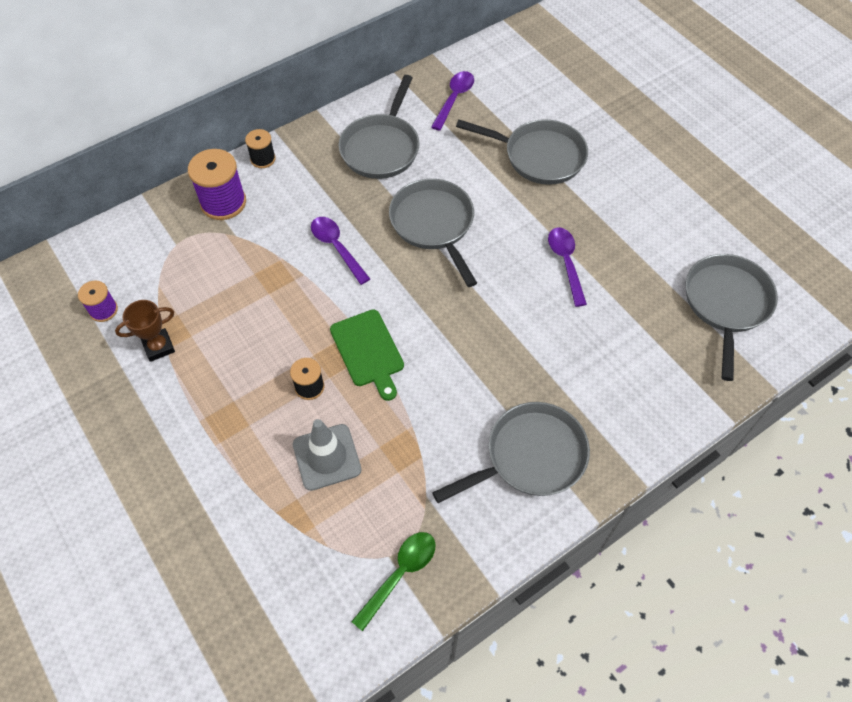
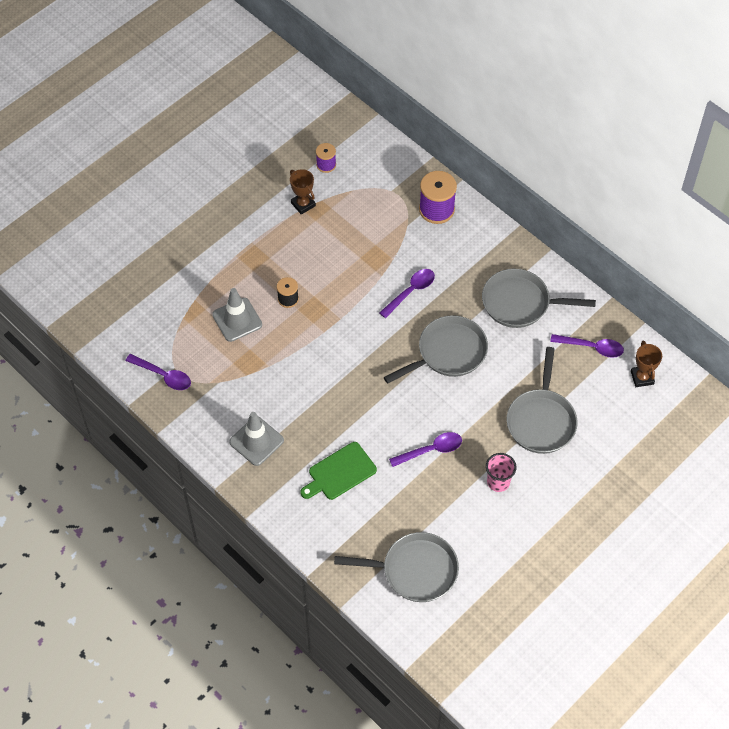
camera: 80 degrees right, 0 degrees up
(263, 159) = (486, 224): black spool -> none
(368, 351) = (323, 329): green cutting board -> green cutting board (340, 472)
(400, 574) = (163, 375): green spoon -> purple spoon
(499, 68) = (642, 377): none -> brown trophy
(529, 457) = (256, 441): grey pan -> grey traffic cone
(614, 207) = (498, 482): none -> pink cup

